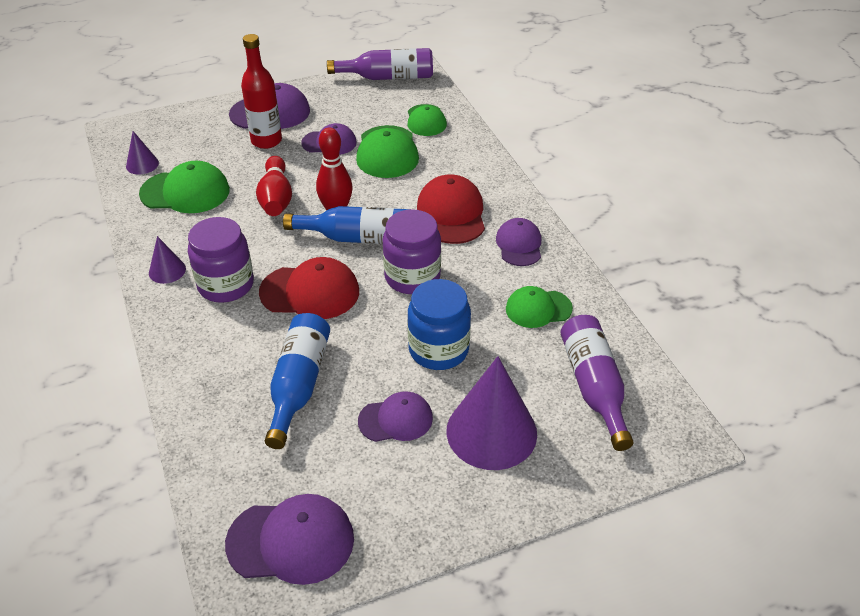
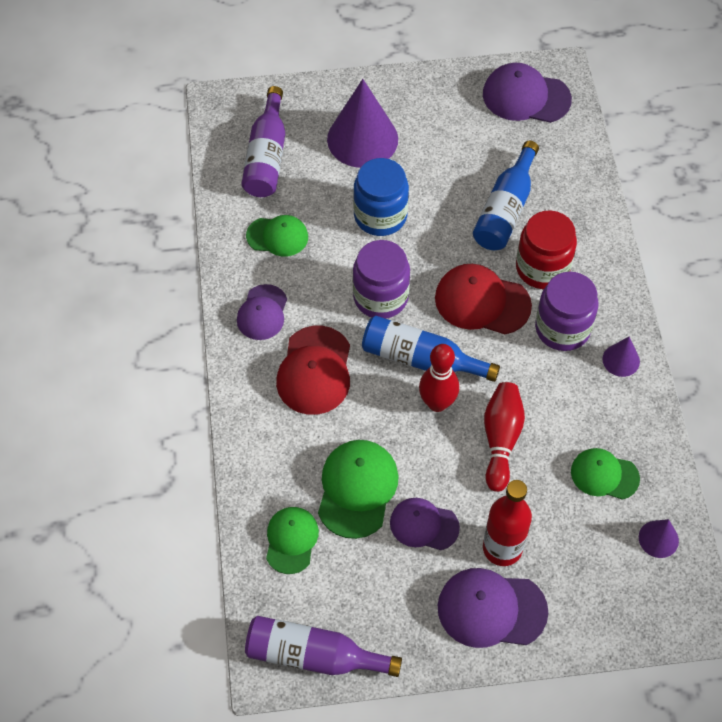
camera: 165 degrees left, 15 degrees up
(185, 192) = (604, 475): green cap -> green cap, size x0.66
(250, 333) = (542, 268): none -> red jar
(396, 419) = (433, 164): purple cap -> none

